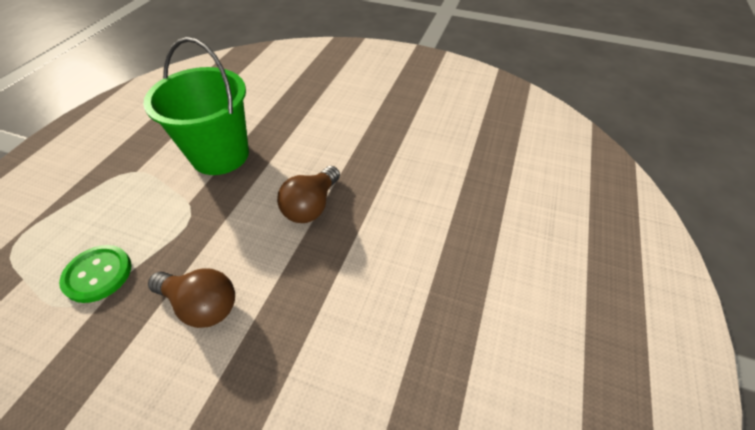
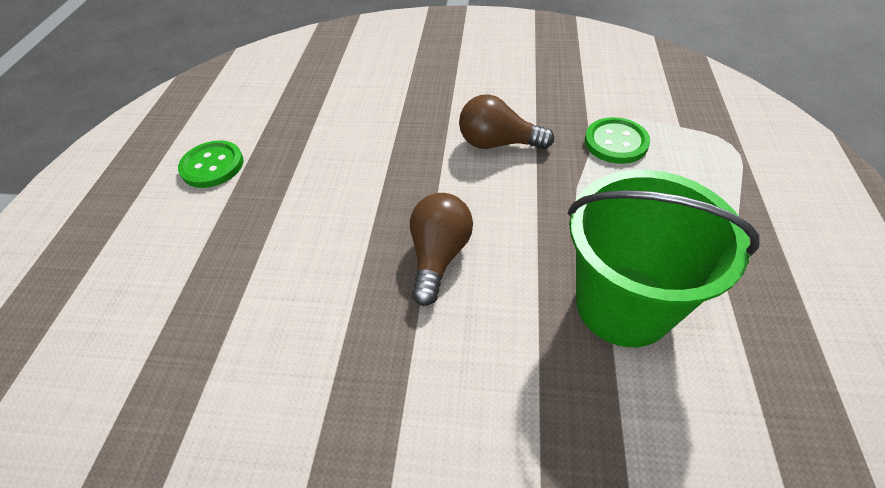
camera: 170 degrees right, 0 degrees up
(513, 359) = (212, 166): none -> green button

